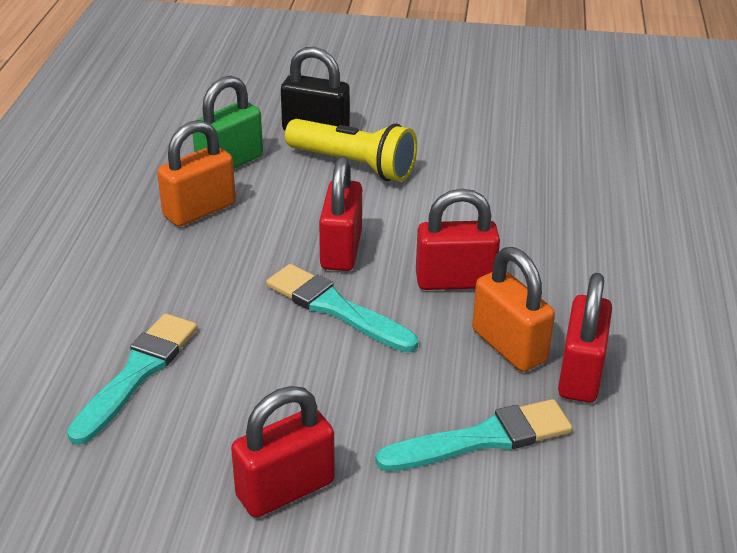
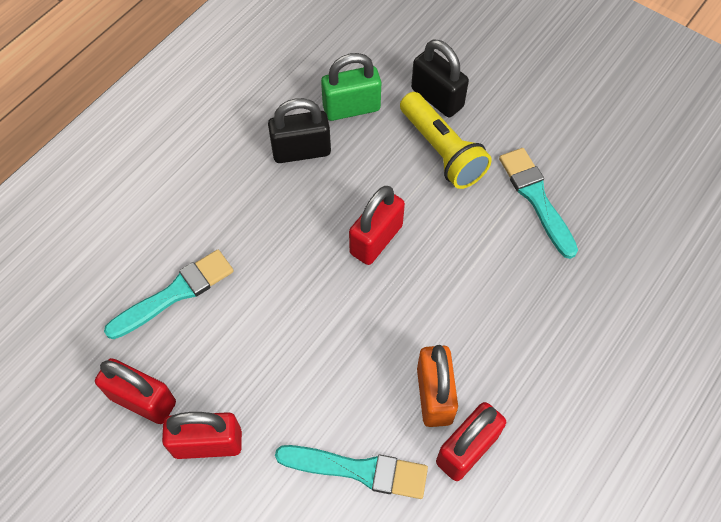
camera: 30 degrees right, 25 degrees up
(199, 210) = (301, 151): orange padlock -> black padlock
(336, 308) = (336, 297): turquoise brush -> turquoise brush (536, 198)
(455, 281) = (438, 311): red padlock -> red padlock (143, 400)

